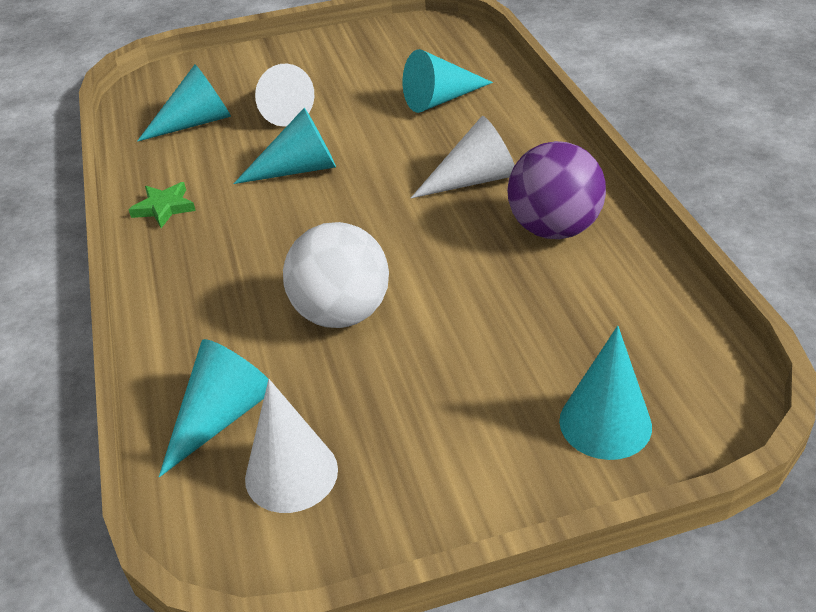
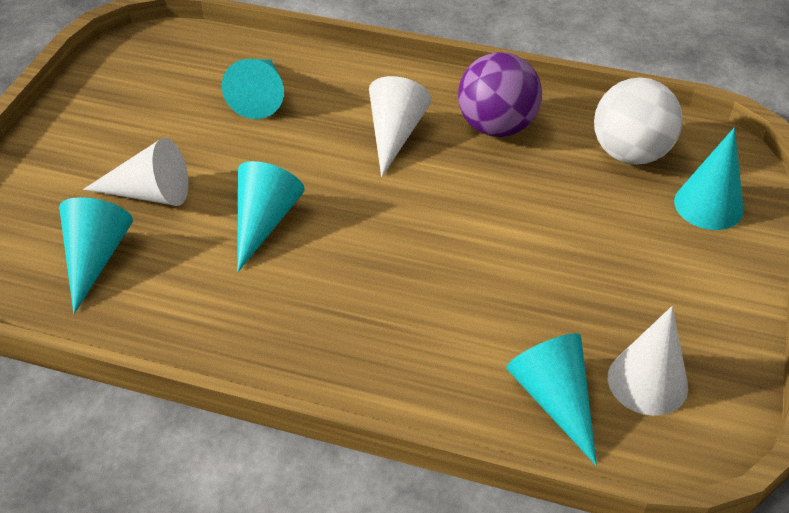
camera: 60 degrees left, 5 degrees up
(164, 208) = (222, 334): green star -> none
(341, 313) = (491, 279): white ball -> white ball (630, 153)

